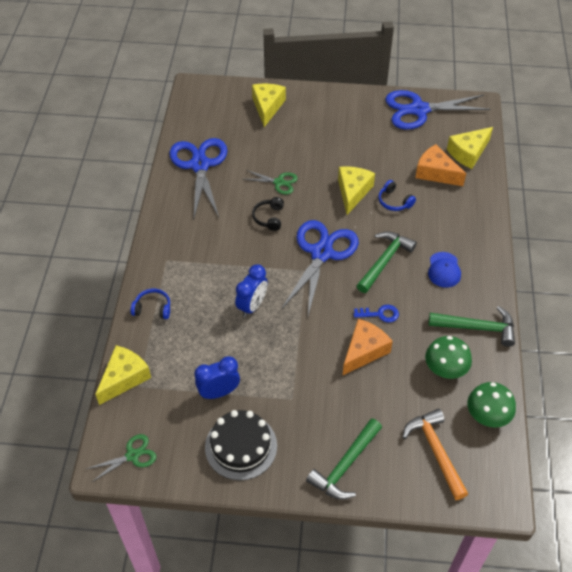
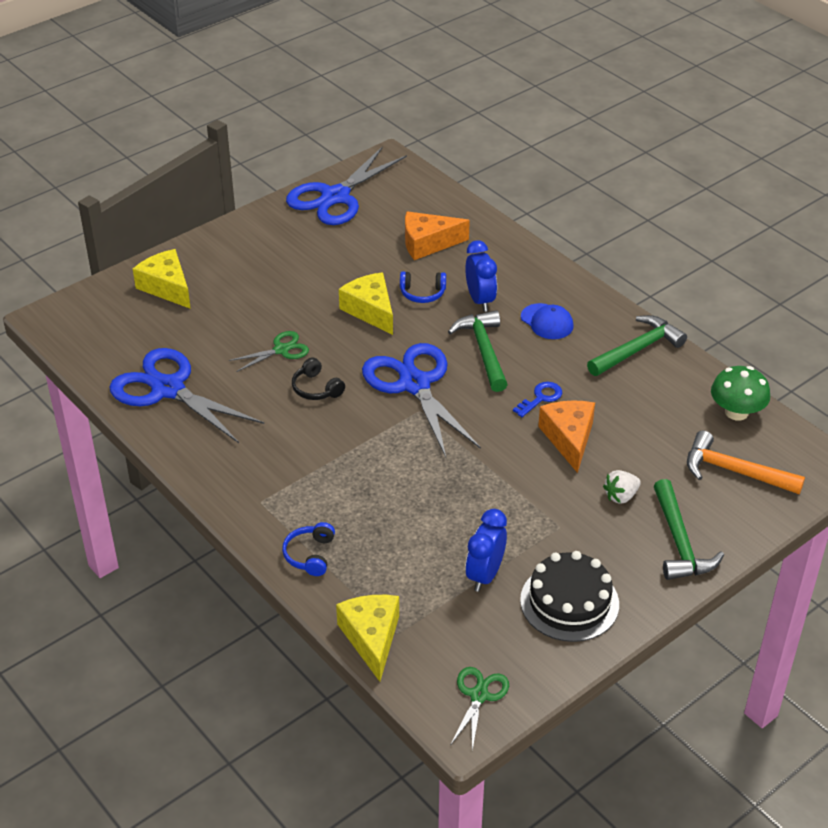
camera: 45 degrees left, 10 degrees down
(153, 308) = (310, 555): blue headphones -> blue headphones turned 45 degrees counterclockwise
(252, 306) = (411, 478): blue clock -> blue clock (480, 300)
(348, 409) = (621, 496): none -> white strawberry
(445, 369) = (656, 401): green mushroom -> none
(468, 153) = (435, 207): yellow cheese -> none

